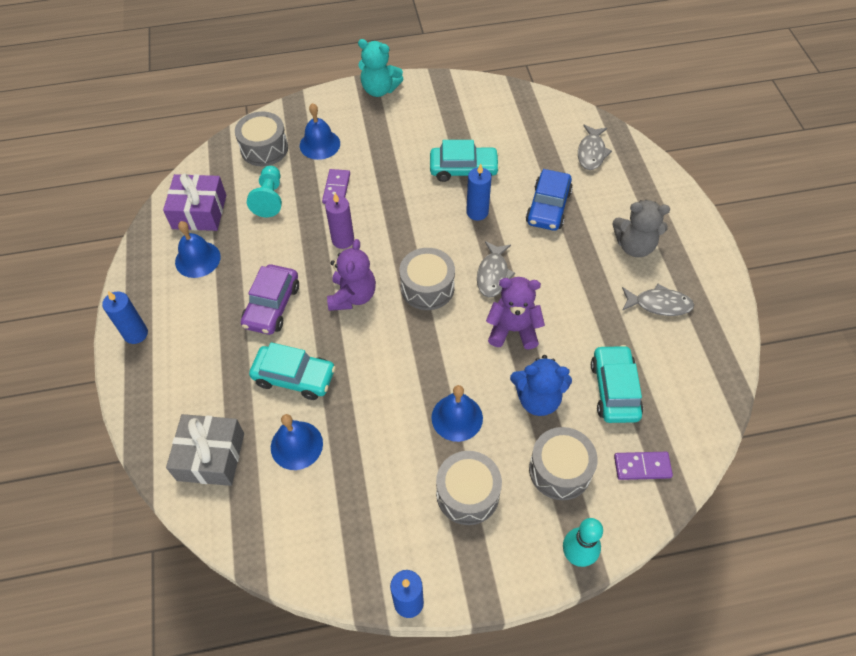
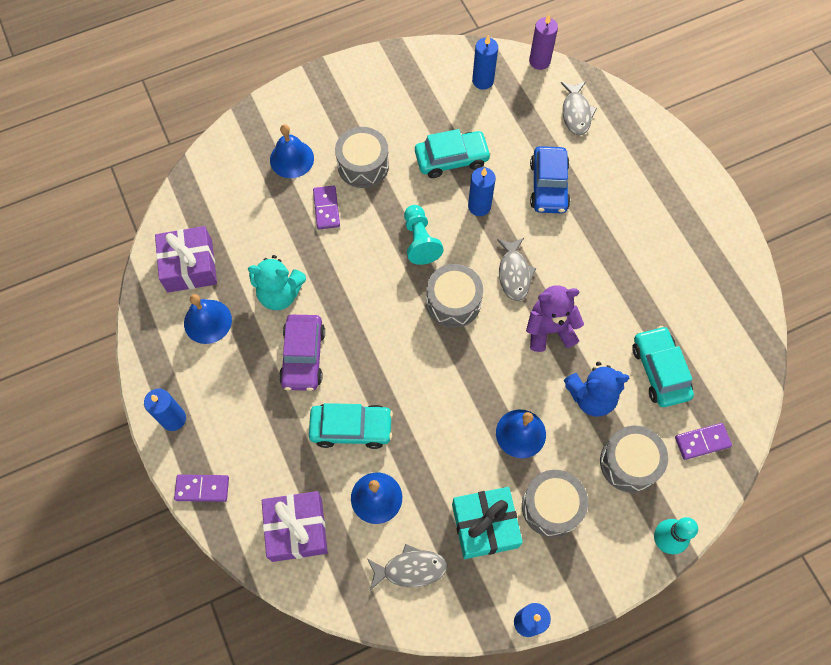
camera: 15 degrees left, 10 degrees up
(137, 400) = (202, 488): none -> purple domino
(211, 456) = (297, 529): grey gift -> purple gift
(264, 148) = (233, 176): grey drum -> grey drum (363, 165)
(269, 198) = (259, 235): turquoise pawn -> turquoise pawn (420, 241)
(343, 240) = (352, 267): purple candle -> purple candle (539, 61)
(352, 296) = (381, 328): purple teddy bear -> none
(379, 89) = (335, 78): turquoise teddy bear -> turquoise teddy bear (280, 294)
(394, 496) = (485, 526): none -> turquoise gift
(511, 113) = (483, 81): none -> blue candle
(634, 246) = (643, 212): grey teddy bear -> none
(659, 304) = (680, 271): grey fish -> grey fish (410, 569)

